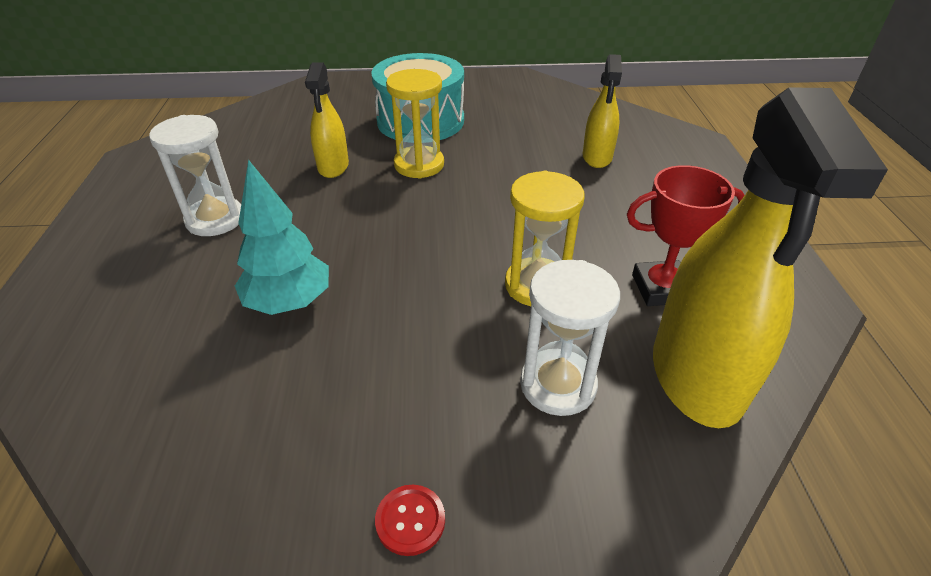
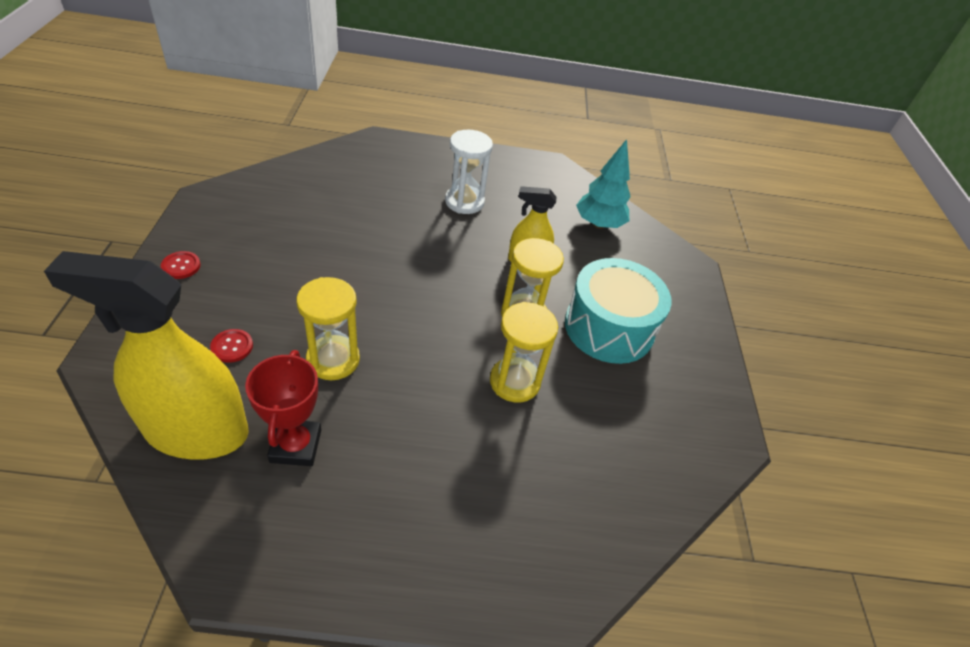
camera: 90 degrees right, 5 degrees up
(289, 302) = (364, 232): turquoise tree -> turquoise tree (598, 224)
(509, 165) = (514, 381): none -> yellow hourglass
(558, 385) = (232, 346): white hourglass -> red button
(597, 157) = (522, 467): yellow spray bottle -> none

